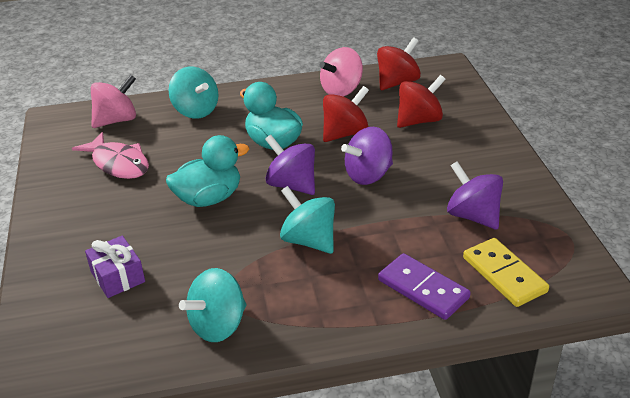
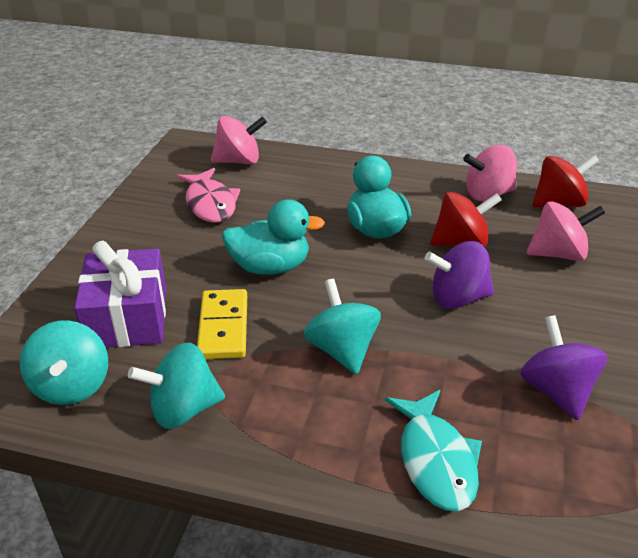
camera: 25 degrees right, 0 degrees up
(117, 276) = (127, 317): purple gift -> purple gift, size x1.65
(196, 111) = (320, 173): turquoise spinning top -> turquoise spinning top (72, 386)
(292, 185) = (365, 281): purple spinning top -> none
(419, 120) = (558, 254): red spinning top -> pink spinning top
(423, 289) = (436, 460): purple domino -> turquoise fish
(504, 274) = (553, 483): yellow domino -> yellow domino (223, 327)

